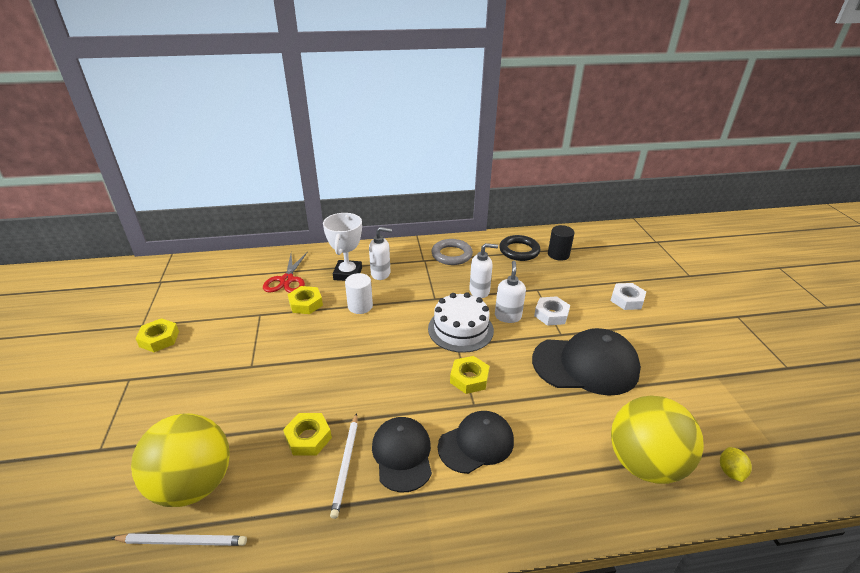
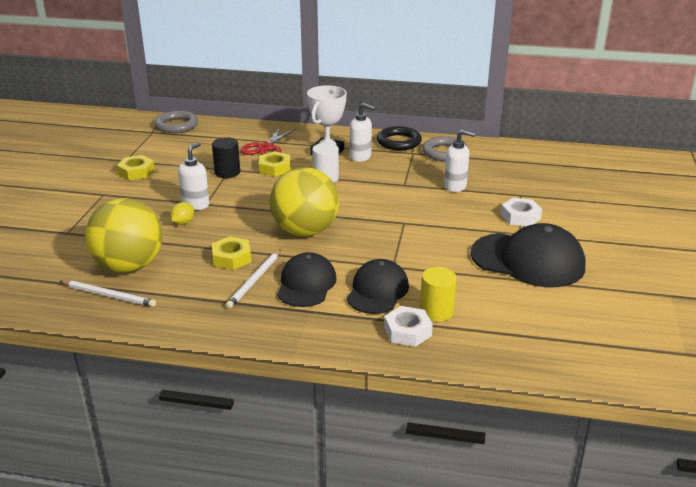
camera: 20 degrees right, 5 degrees down
(184, 269) = (176, 125): none -> grey ring
(460, 329) = (415, 212): white cake -> none
(469, 378) = (400, 248): yellow nut -> none
(476, 443) = (377, 291): black cap -> black cap turned 60 degrees counterclockwise
(508, 316) = (472, 210): white soap dispenser -> white soap dispenser (196, 204)
(519, 251) = (523, 160): black ring -> black ring (399, 142)
(544, 456) = (436, 311): none -> yellow cylinder
(558, 254) = (567, 170): black cylinder -> black cylinder (227, 172)
(627, 300) = (618, 219): white nut -> white nut (407, 331)
(644, 463) = (532, 336): yellow ball -> yellow ball (305, 231)
(730, 471) = (619, 360): yellow lemon -> yellow lemon (183, 223)

